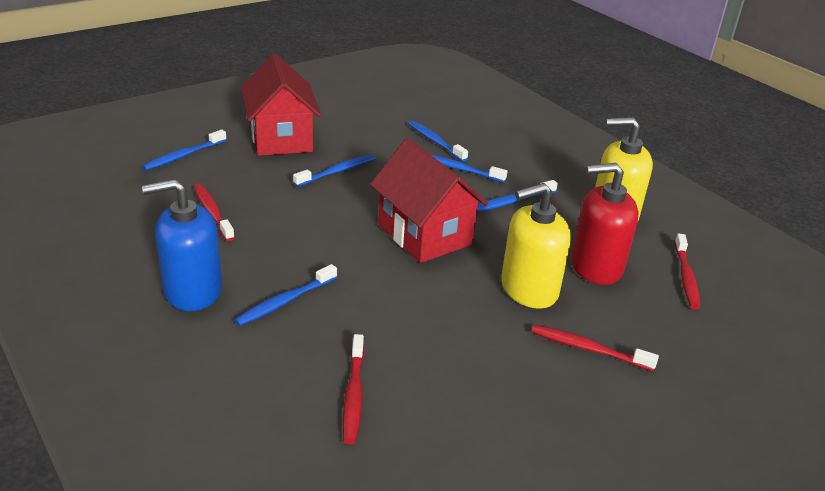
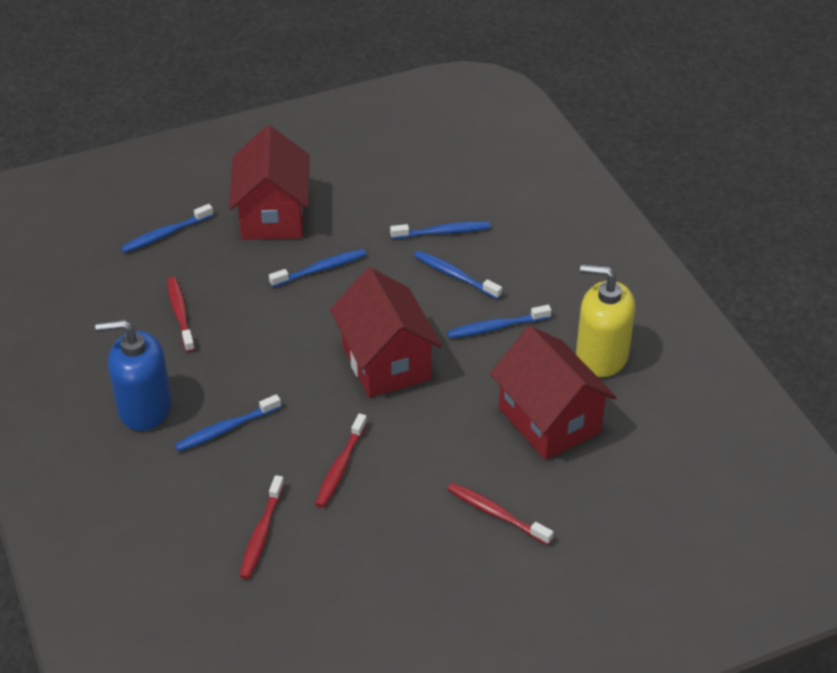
camera: 15 degrees right, 10 degrees up
(435, 141) = (443, 232): blue toothbrush -> blue toothbrush turned 105 degrees clockwise
(528, 289) = (467, 440): yellow soap dispenser -> none
(596, 267) = (549, 420): red soap dispenser -> red house
(686, 277) = (640, 443): red toothbrush -> red toothbrush (340, 467)

